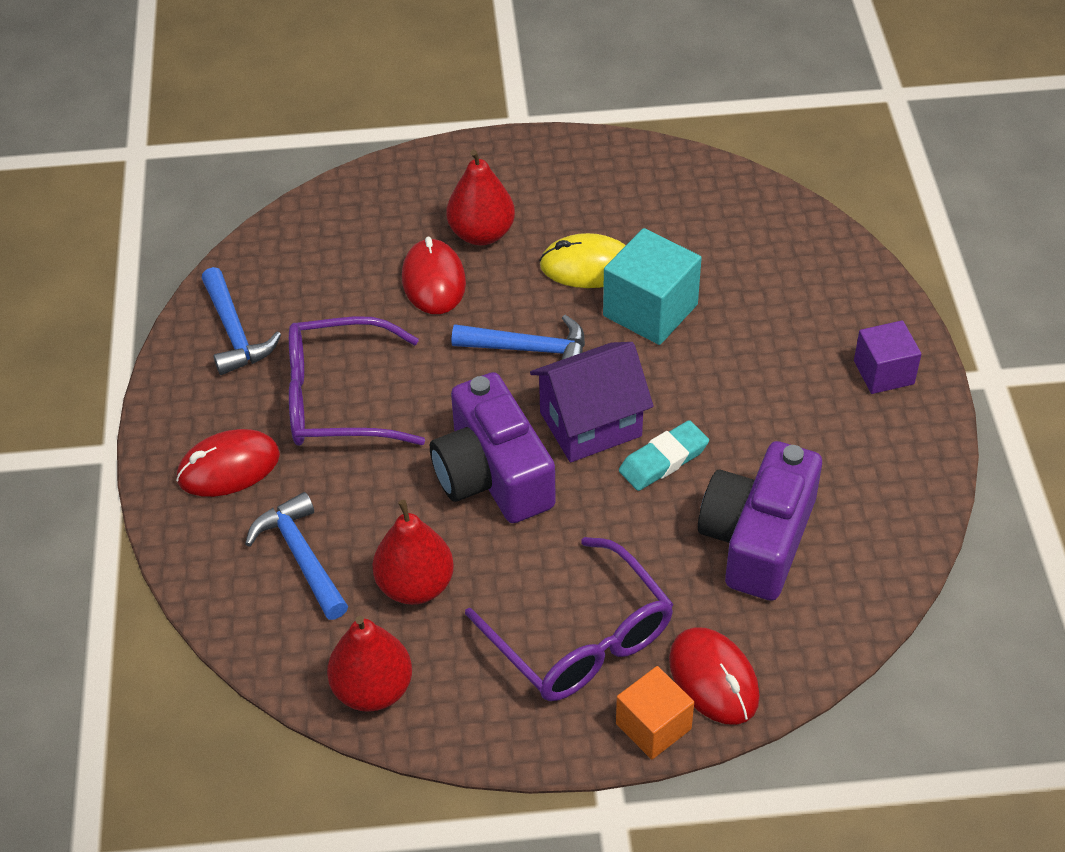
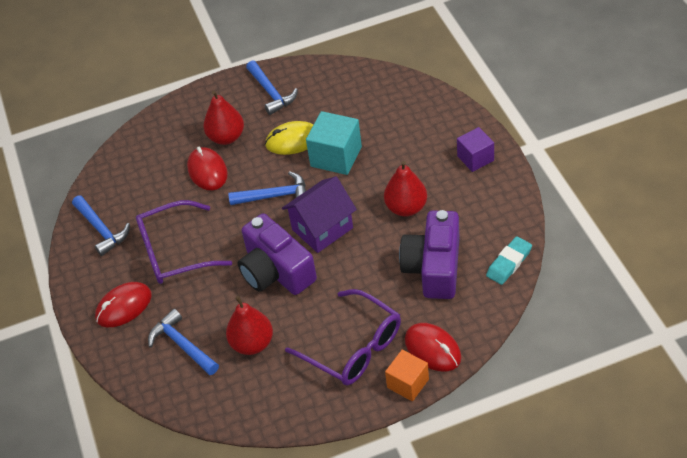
camera: 10 degrees left, 0 degrees up
(372, 689) = (247, 406): red pear -> red pear (406, 208)
(576, 179) = (271, 93): none -> blue hammer
(663, 460) = (369, 238): turquoise eraser -> turquoise eraser (509, 263)

